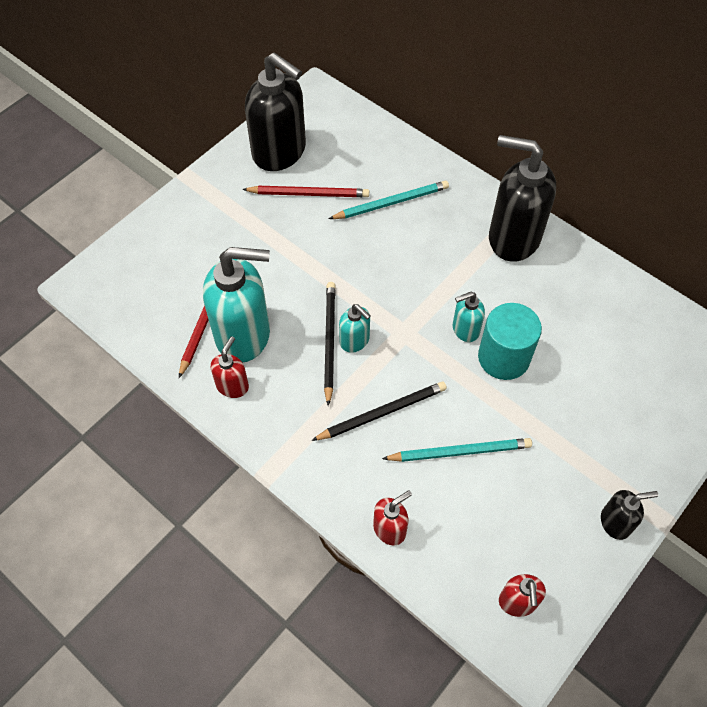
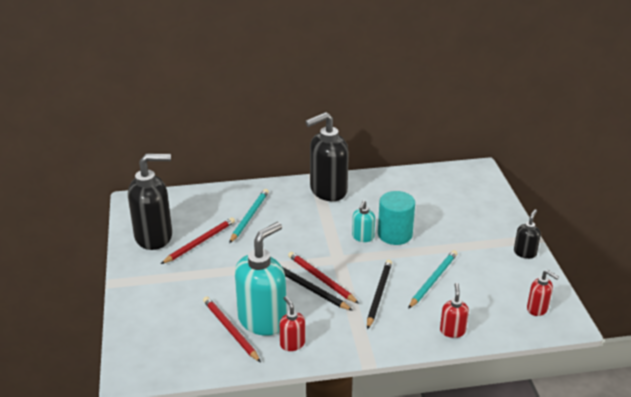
camera: 50 degrees left, 25 degrees down
(355, 341) = (321, 279): turquoise soap dispenser -> red pencil

